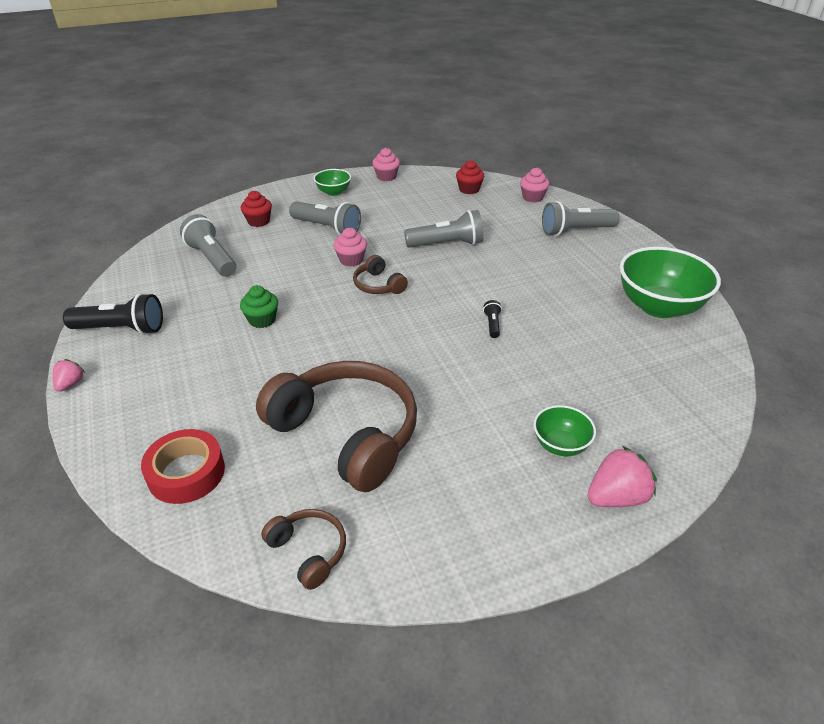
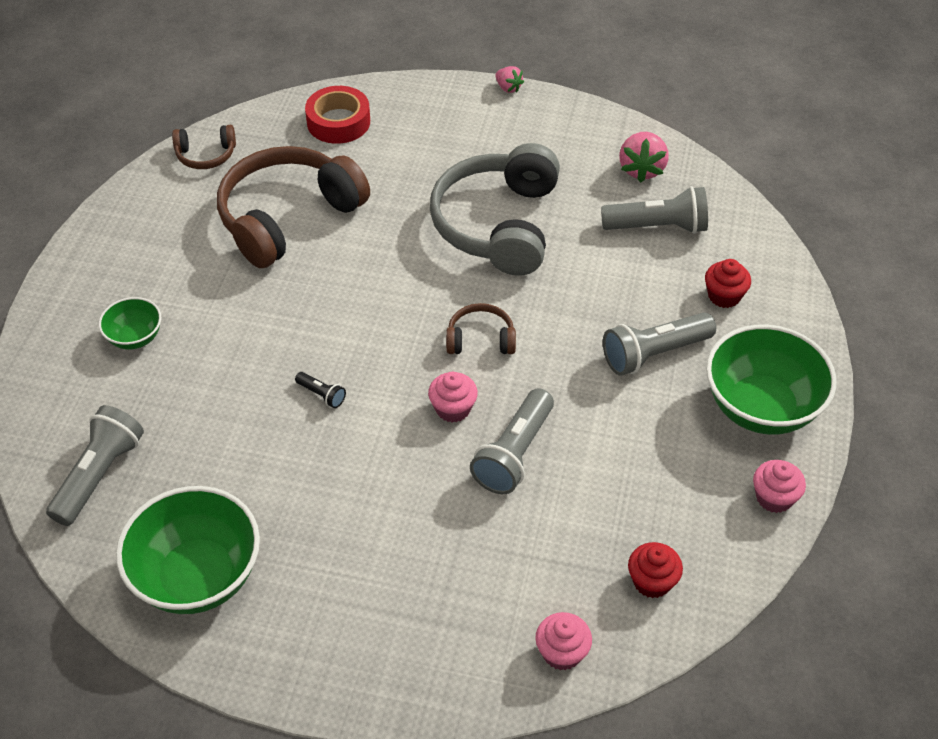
camera: 125 degrees right, 10 degrees up
(121, 329) = (568, 131): black flashlight -> none
(262, 320) = (498, 224): green cupcake -> grey headphones
(333, 192) = (761, 407): green bowl -> green bowl, size x1.96
(347, 433) = (288, 217): brown headphones -> brown headphones turned 150 degrees clockwise
(351, 260) = (555, 341): pink cupcake -> pink cupcake (453, 409)
(575, 231) = (423, 630): grey flashlight -> grey flashlight (99, 475)
(616, 497) = (58, 335): pink strawberry -> pink strawberry (641, 169)

